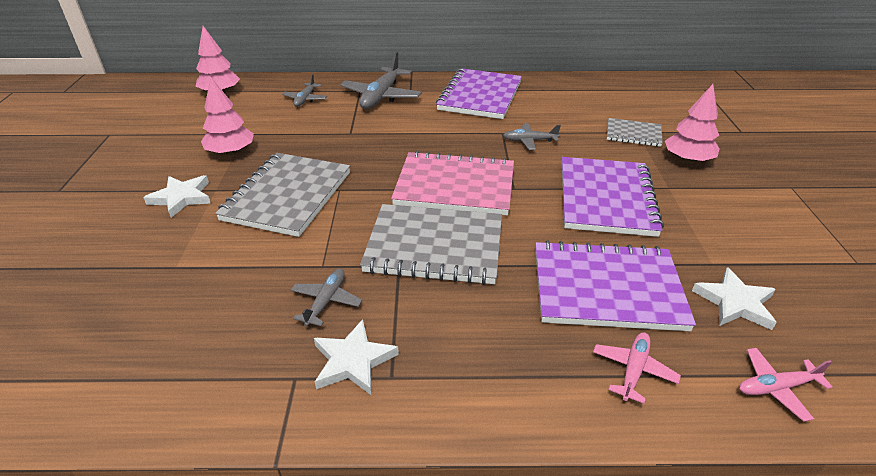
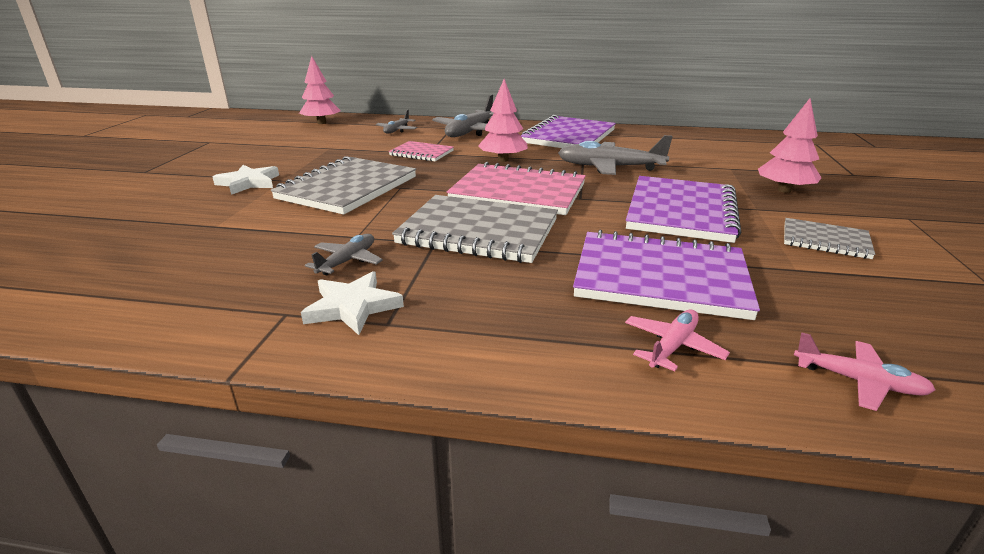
camera: 10 degrees right, 10 degrees down
(231, 152) = (310, 158): pink tree -> pink tree (503, 160)
(343, 134) = (421, 153): none -> pink notebook
(529, 141) = (609, 167): grey plane -> grey plane, size x1.84
(633, 134) = (726, 169): grey notebook -> grey notebook (825, 241)
(735, 302) = (817, 302): white star -> none
(776, 387) = (859, 381): pink plane -> pink plane turned 150 degrees counterclockwise

